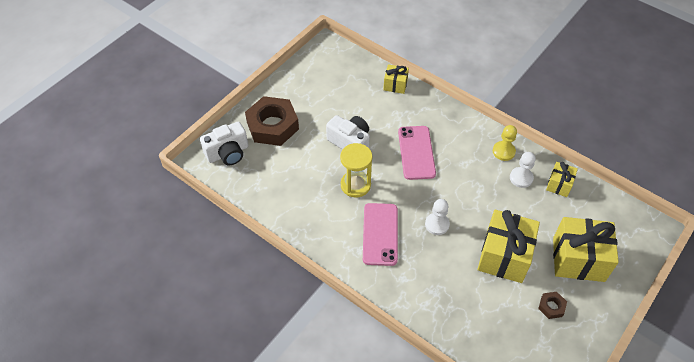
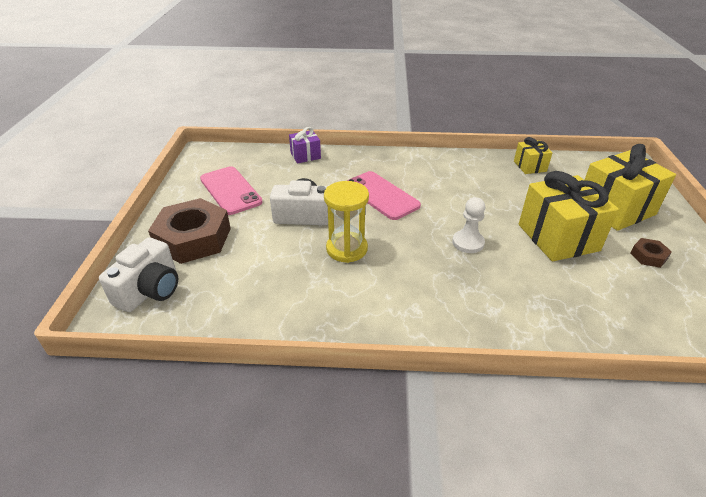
camera: 35 degrees left, 15 degrees down
(380, 234) = (421, 280): pink phone -> pink phone (230, 190)
(395, 85) = (305, 156): yellow gift -> purple gift
(503, 151) = (458, 163): yellow pawn -> none
(521, 178) = (495, 174): white pawn -> none

